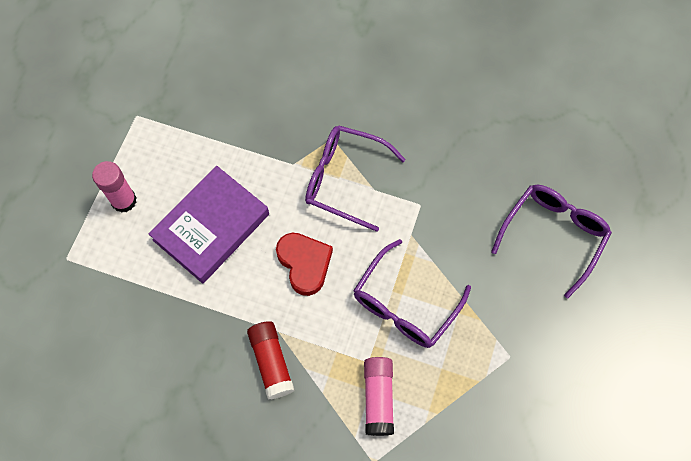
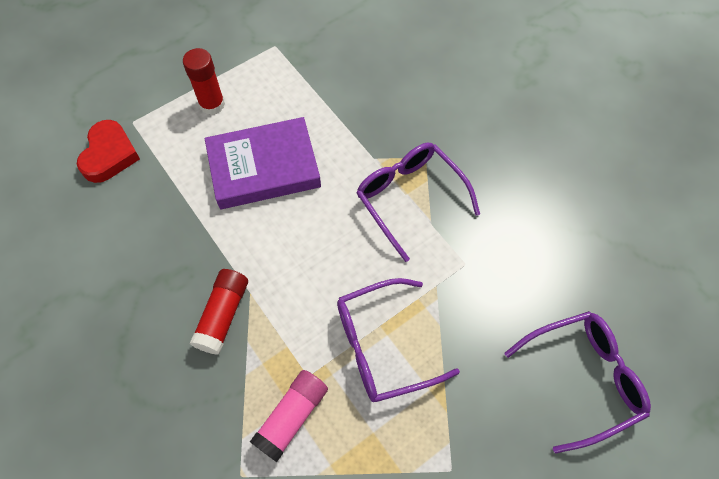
camera: 35 degrees right, 5 degrees down
(124, 200) = (212, 104): pink glue stick -> red glue stick
(304, 264) = (318, 249): red heart -> red heart (109, 155)

